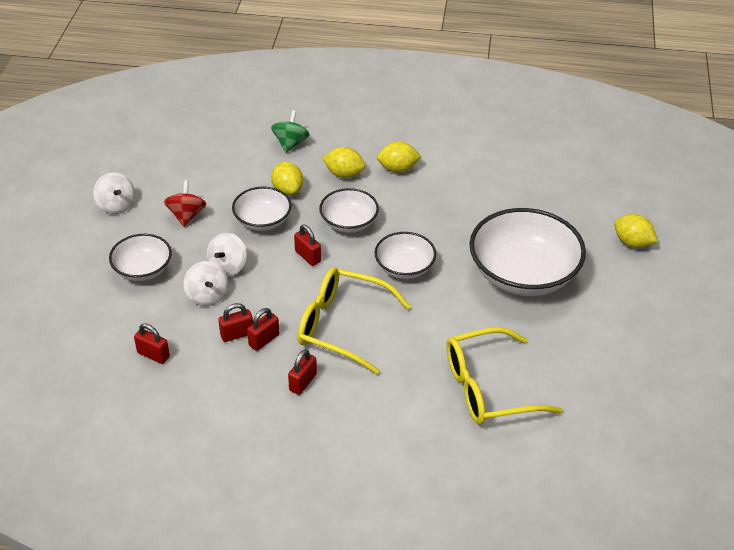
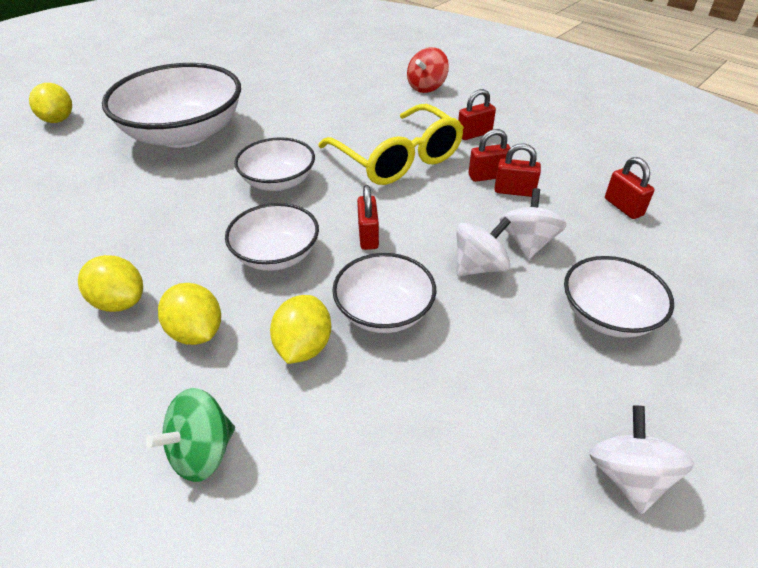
camera: 145 degrees left, 0 degrees up
(186, 215) = (497, 380): red spinning top -> red spinning top (426, 87)
(488, 388) = (327, 83): yellow glasses -> none

